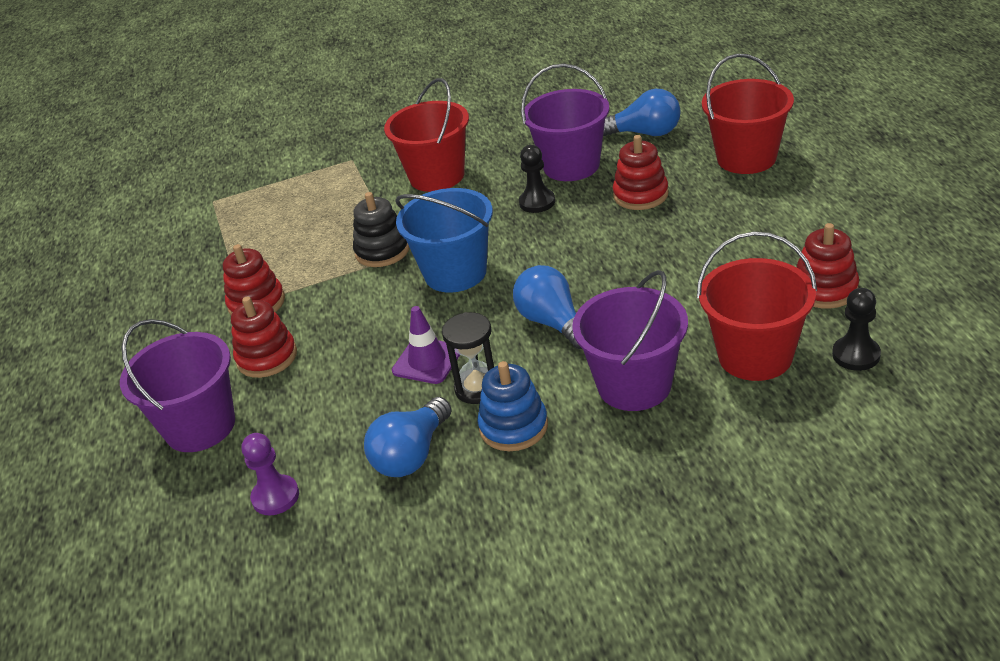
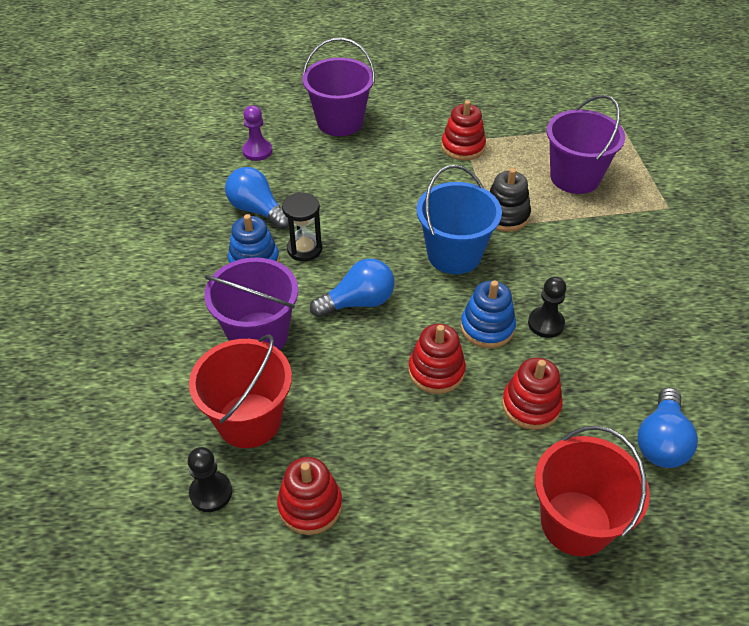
camera: 95 degrees right, 10 degrees up
(267, 357) = (395, 150): red stacking toy -> red stacking toy (436, 371)
(427, 361) = (349, 227): purple traffic cone -> none
(437, 176) = (618, 260): red bucket -> none
(556, 233) = (487, 327): none -> blue stacking toy
(571, 166) = (607, 362): purple bucket -> purple bucket (575, 177)

